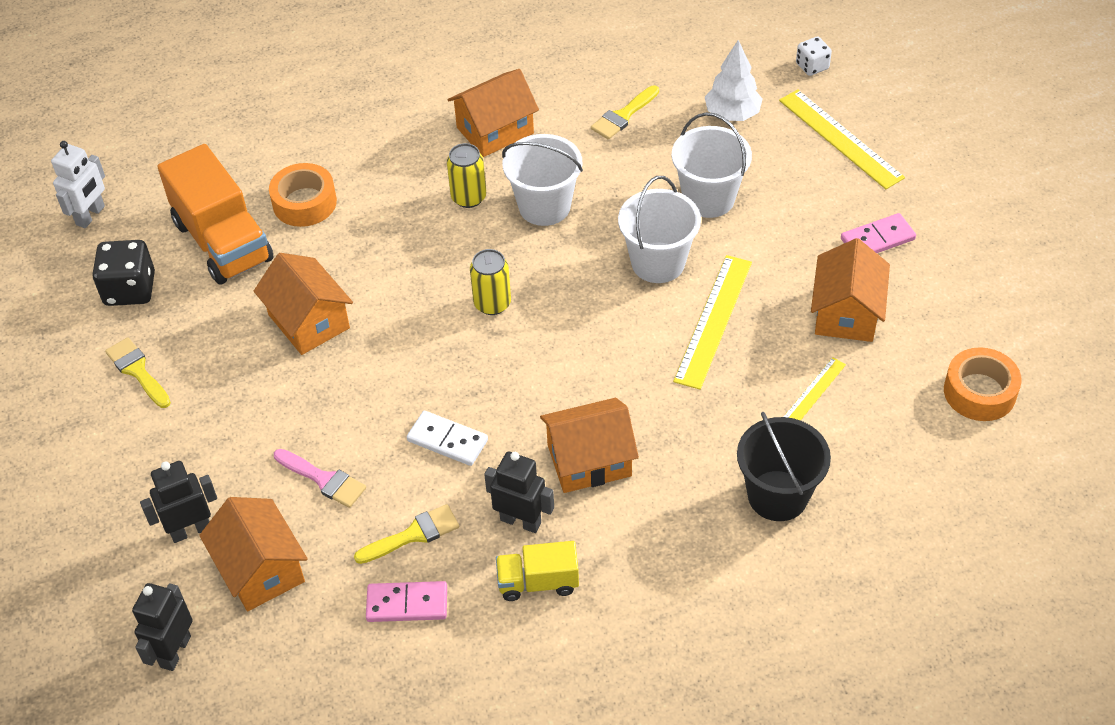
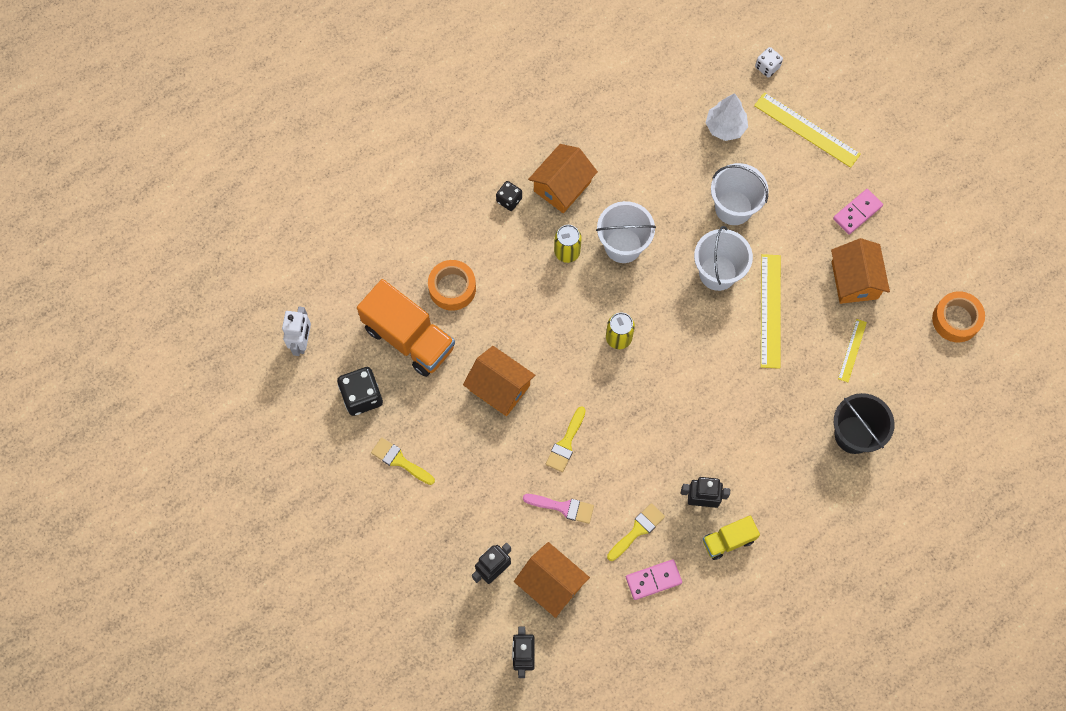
camera: 20 degrees left, 20 degrees up
(421, 130) = (509, 200): none -> black dice
(447, 440) = (631, 454): white domino -> none
(589, 460) = (728, 443): orange house -> none
(623, 115) = (649, 148): yellow brush -> yellow brush (566, 443)

